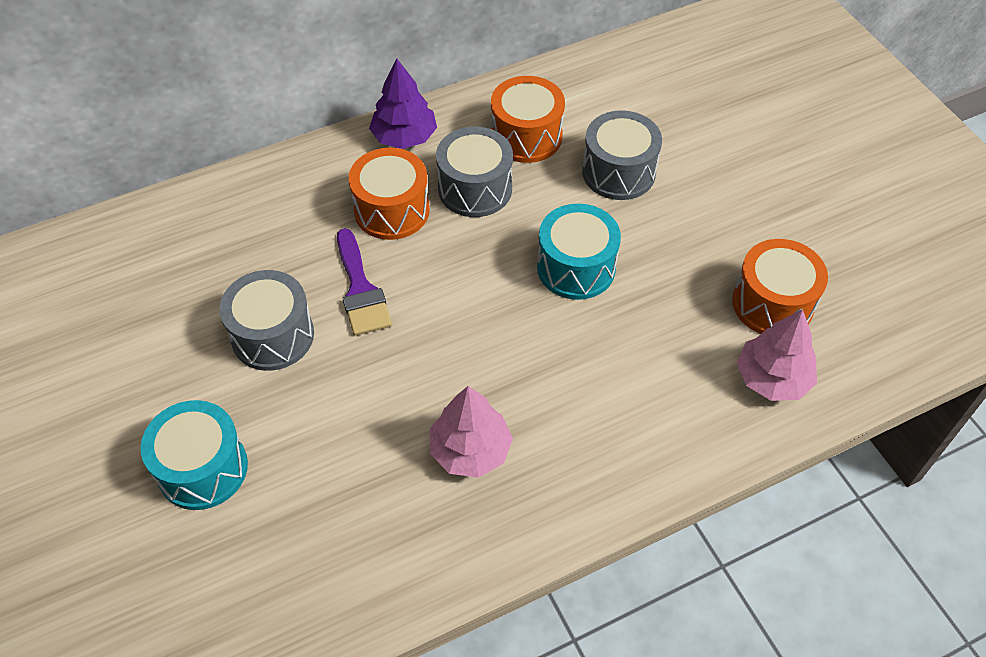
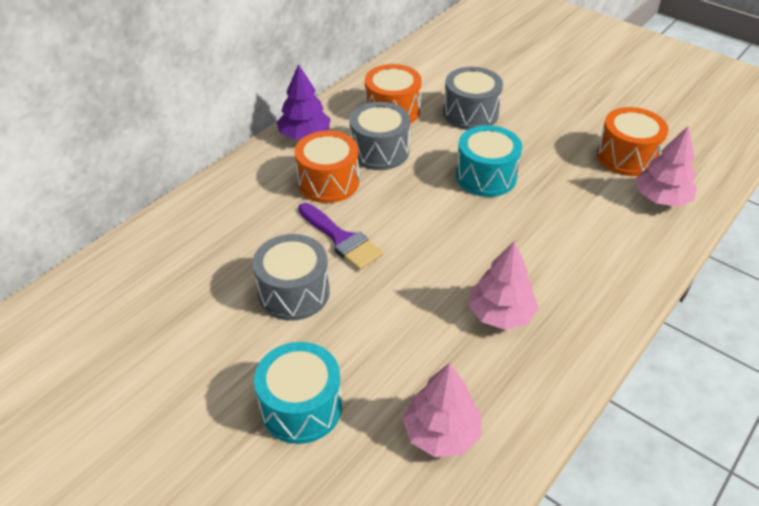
camera: 25 degrees left, 10 degrees down
(318, 557) = (441, 432): none -> pink tree

